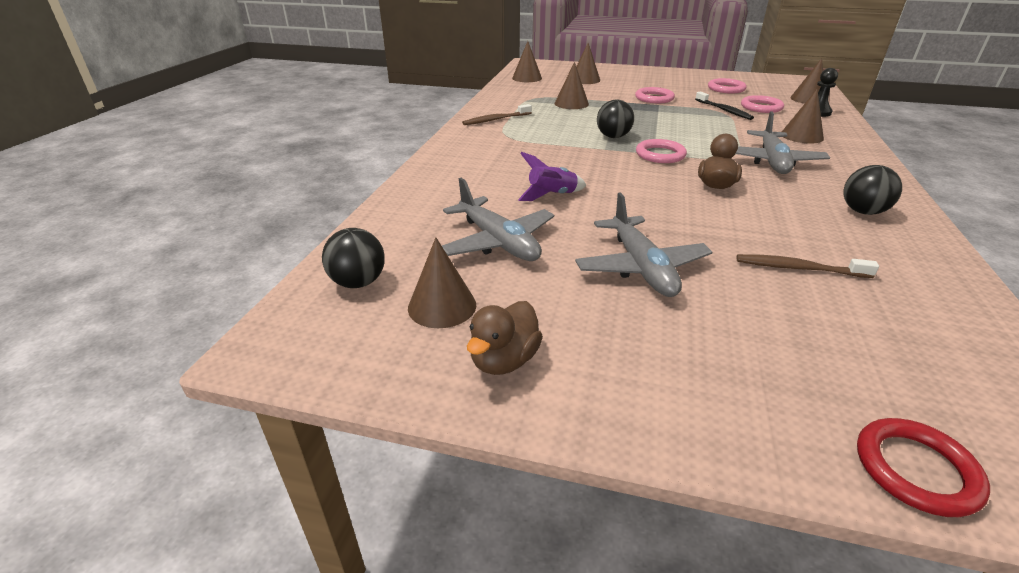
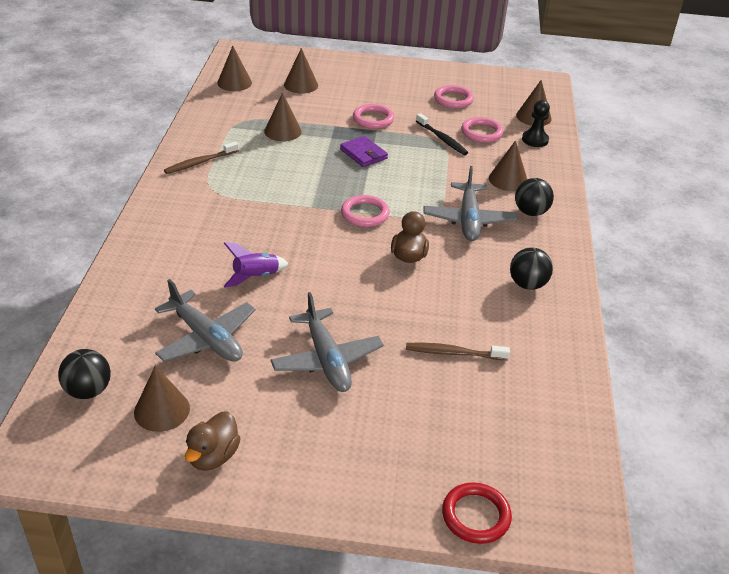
camera: 10 degrees left, 5 degrees up
(613, 137) = (322, 187): black ball -> black ball (531, 212)
(650, 117) = (363, 154): none -> purple wallet

